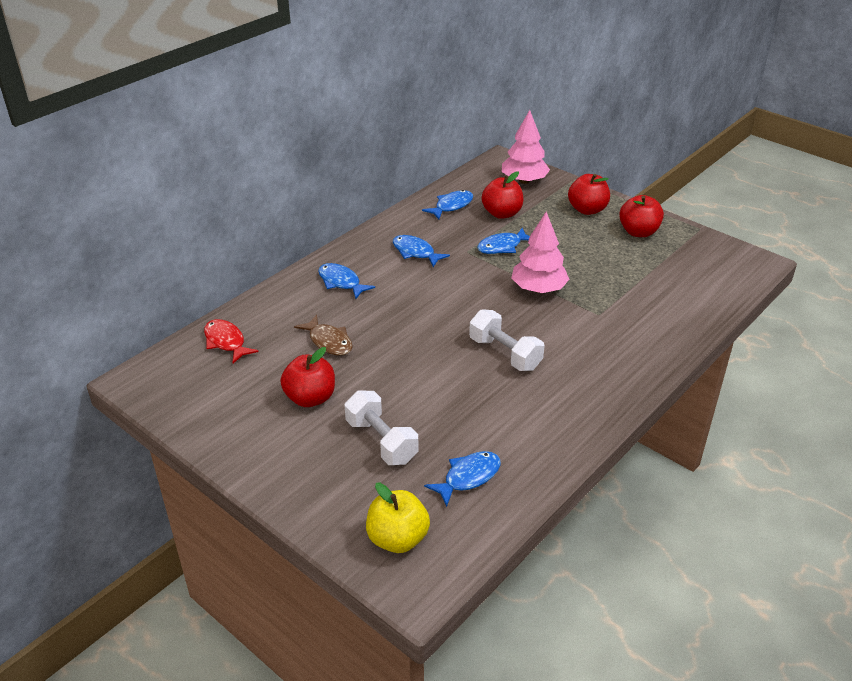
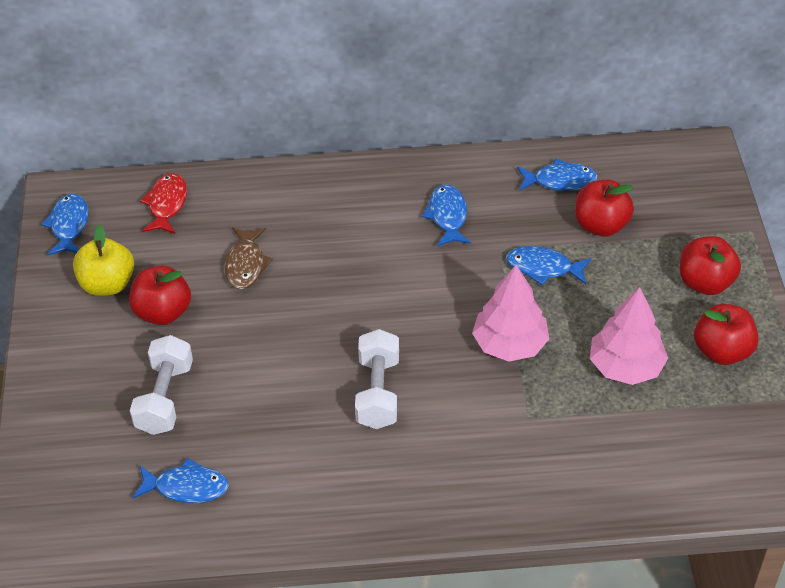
camera: 45 degrees right, 10 degrees up
(341, 282) = (335, 205): blue fish -> blue fish (69, 225)
(397, 539) = (69, 494): yellow apple -> yellow apple (107, 284)
(524, 181) = (687, 197): pink tree -> pink tree (626, 367)

